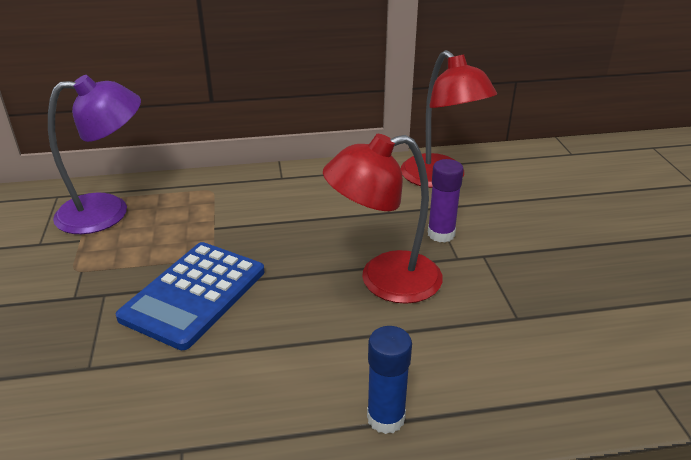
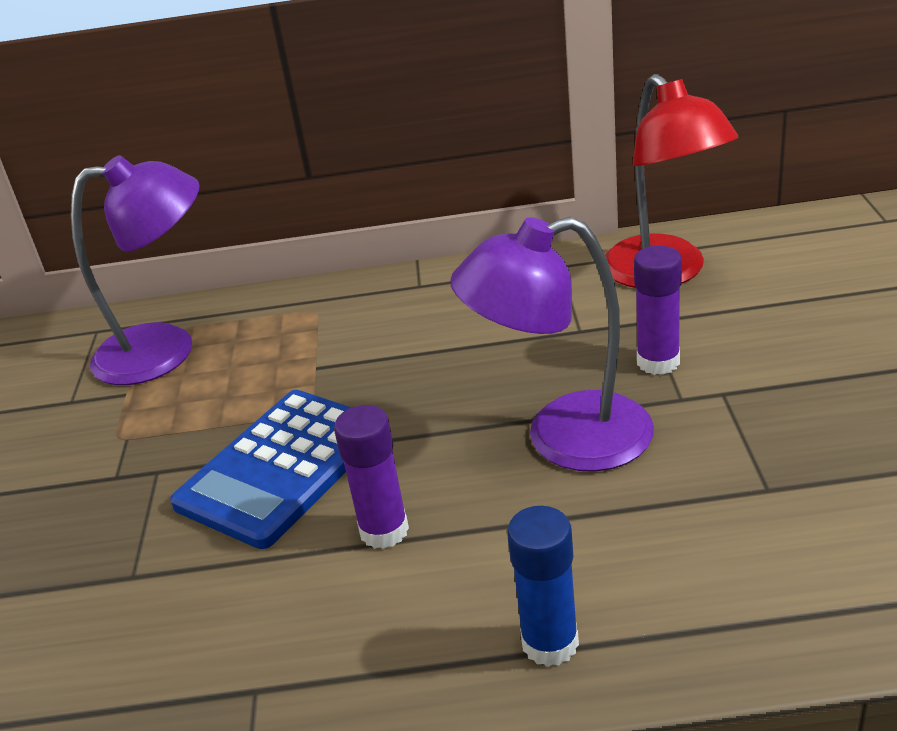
camera: 10 degrees right, 0 degrees up
(267, 339) = (384, 530): none -> purple glue stick
(384, 281) = (564, 438): red lamp -> purple lamp

